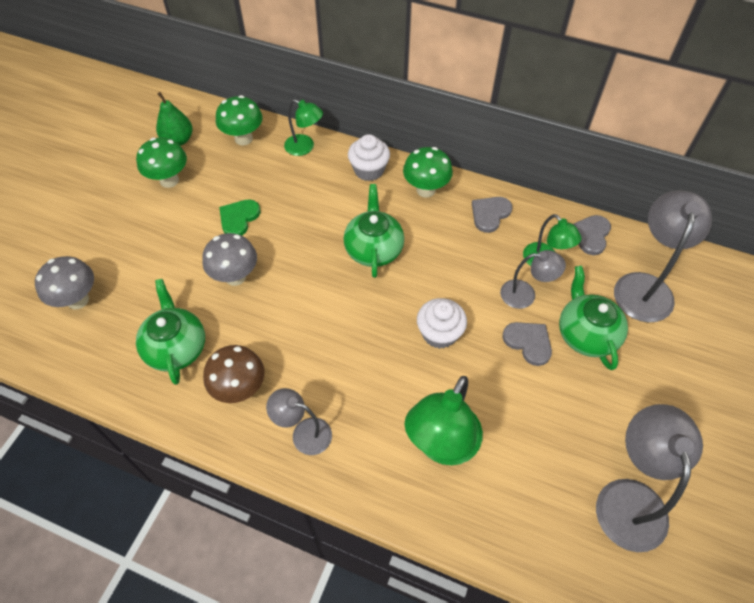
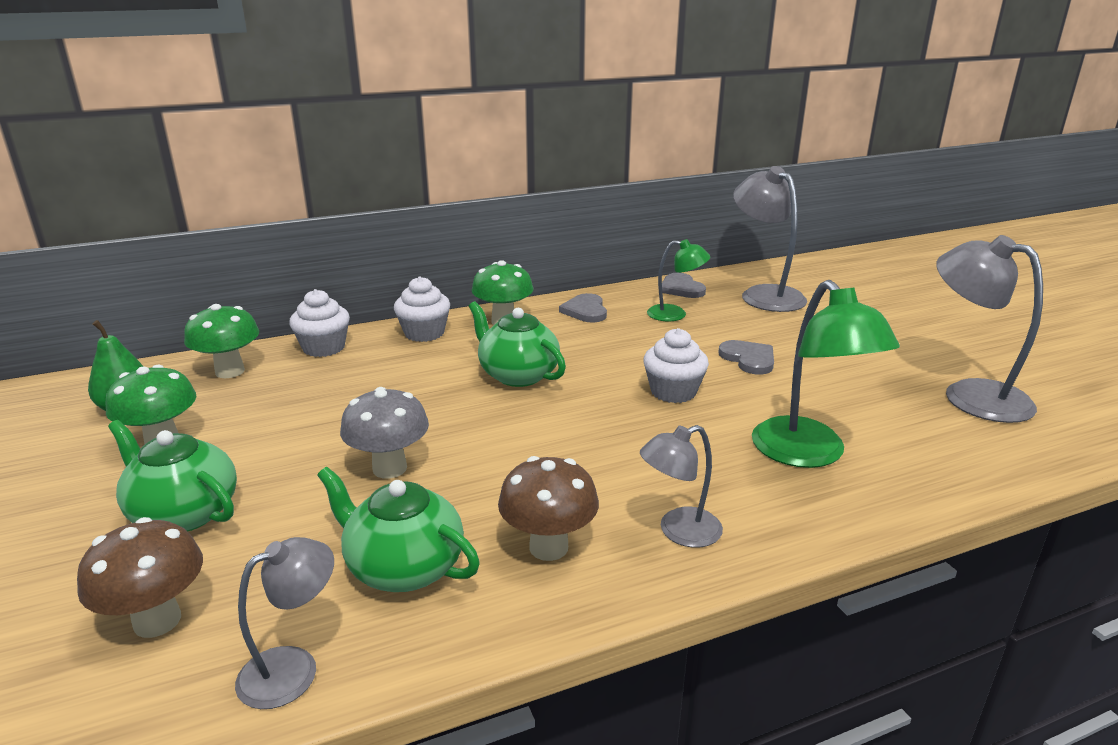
camera: 45 degrees left, 30 degrees down
(78, 300) = (157, 621): grey mushroom -> brown mushroom
(239, 218) = (319, 426): green heart -> none
(305, 147) = (324, 348): green lamp -> white cupcake
(525, 294) = (696, 337): grey lamp -> grey lamp (293, 668)
(528, 342) = (748, 359): grey heart -> grey heart turned 60 degrees clockwise
(586, 334) = (776, 334): green teapot -> green teapot (184, 513)

